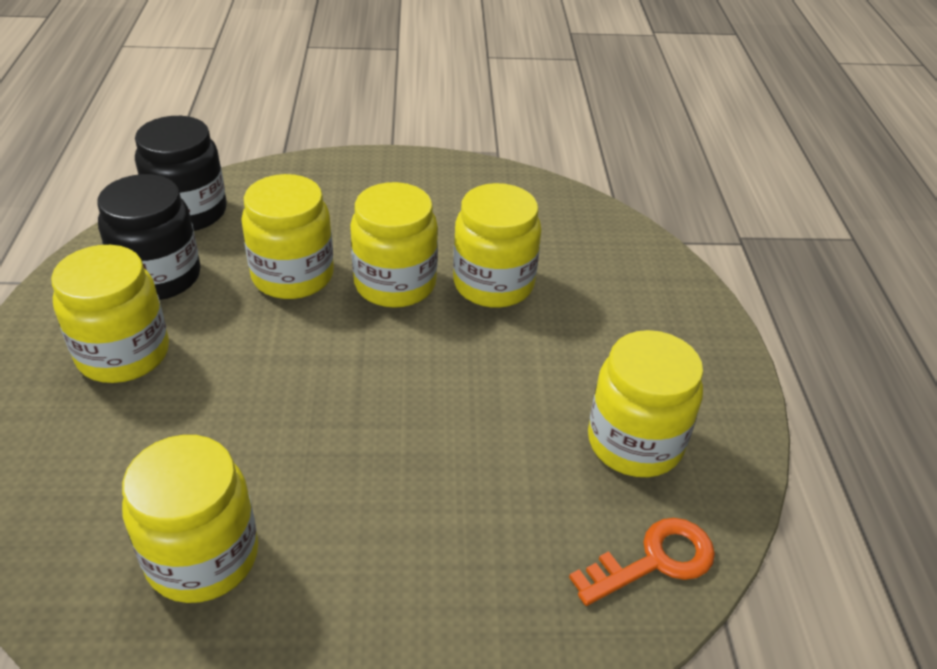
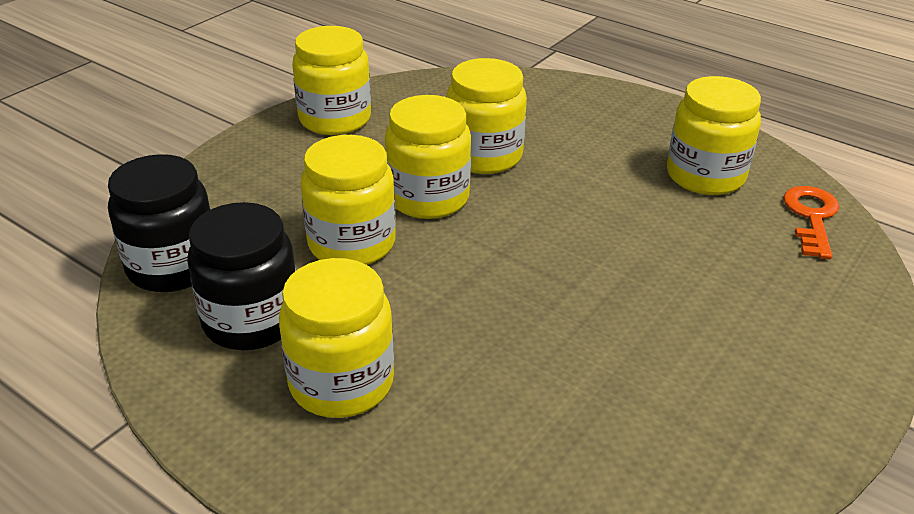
camera: 50 degrees left, 5 degrees down
(202, 557) = (648, 422): yellow jar -> yellow jar (335, 119)

